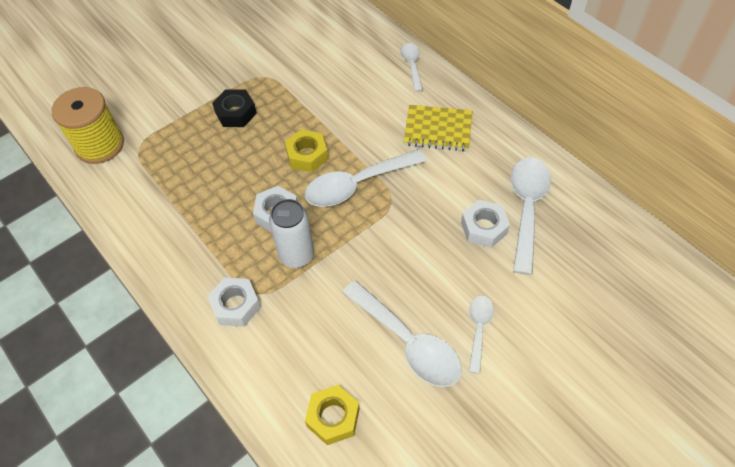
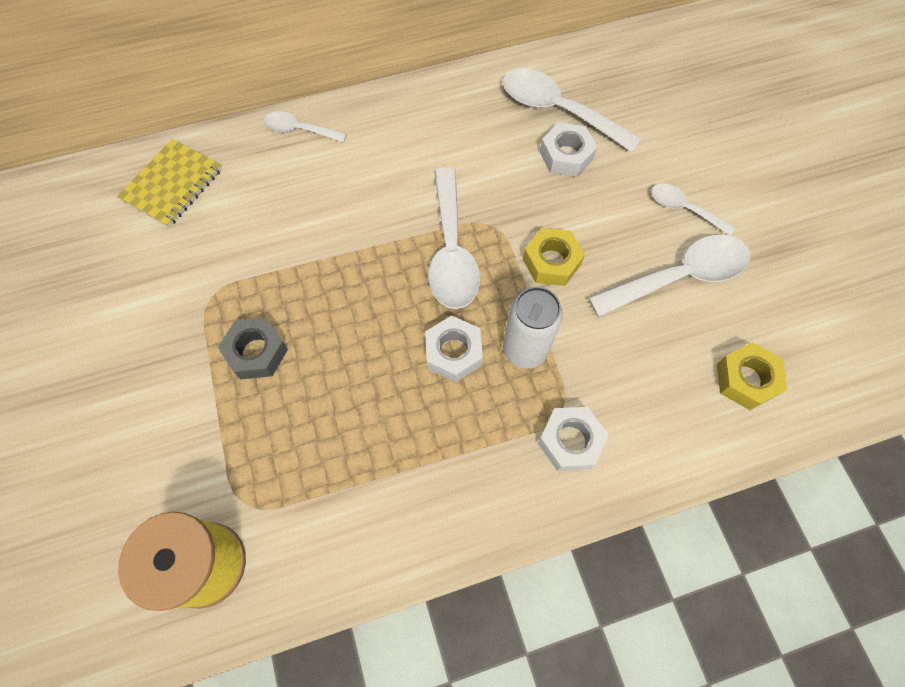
camera: 70 degrees left, 10 degrees up
(236, 113) = (256, 352): black nut -> grey nut
(307, 155) = (378, 289): yellow nut -> yellow nut (551, 262)
(438, 130) = (413, 143): yellow notebook -> yellow notebook (173, 185)

